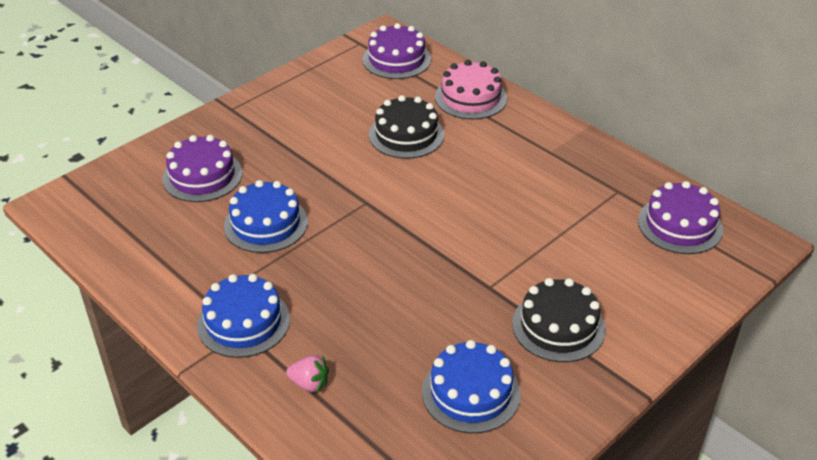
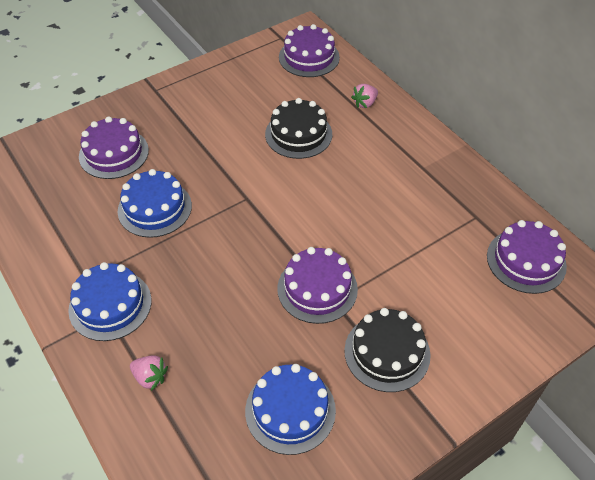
camera: 10 degrees right, 10 degrees up
(468, 278) = (317, 288): none -> purple cake
(471, 98) = (365, 103): pink cake -> pink strawberry

